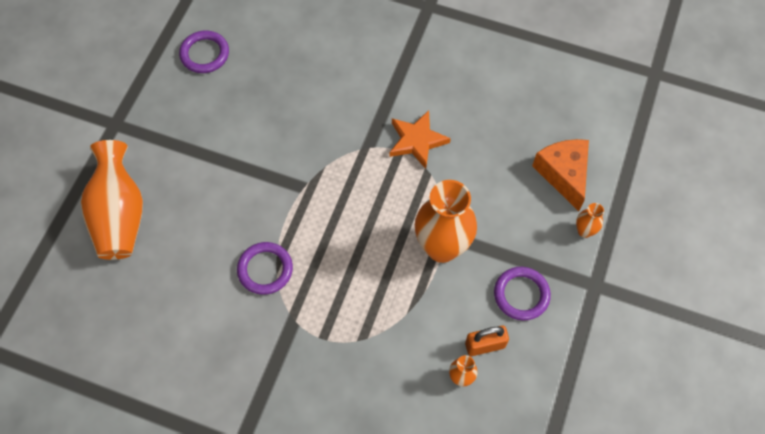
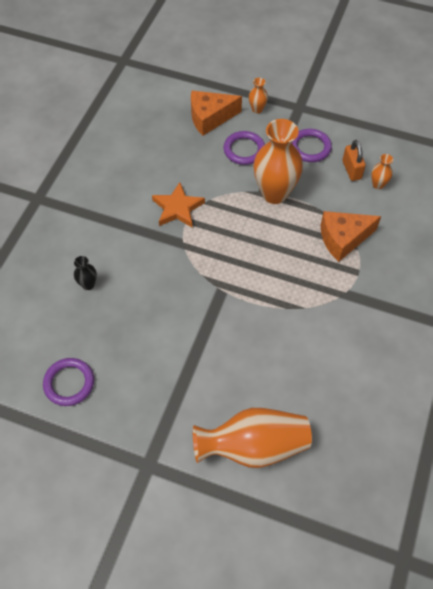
camera: 90 degrees left, 5 degrees down
(265, 269) = (302, 316): purple ring -> purple ring (244, 150)
(315, 61) = (88, 284): none -> black vase
(372, 324) = (343, 239): none -> orange cheese

